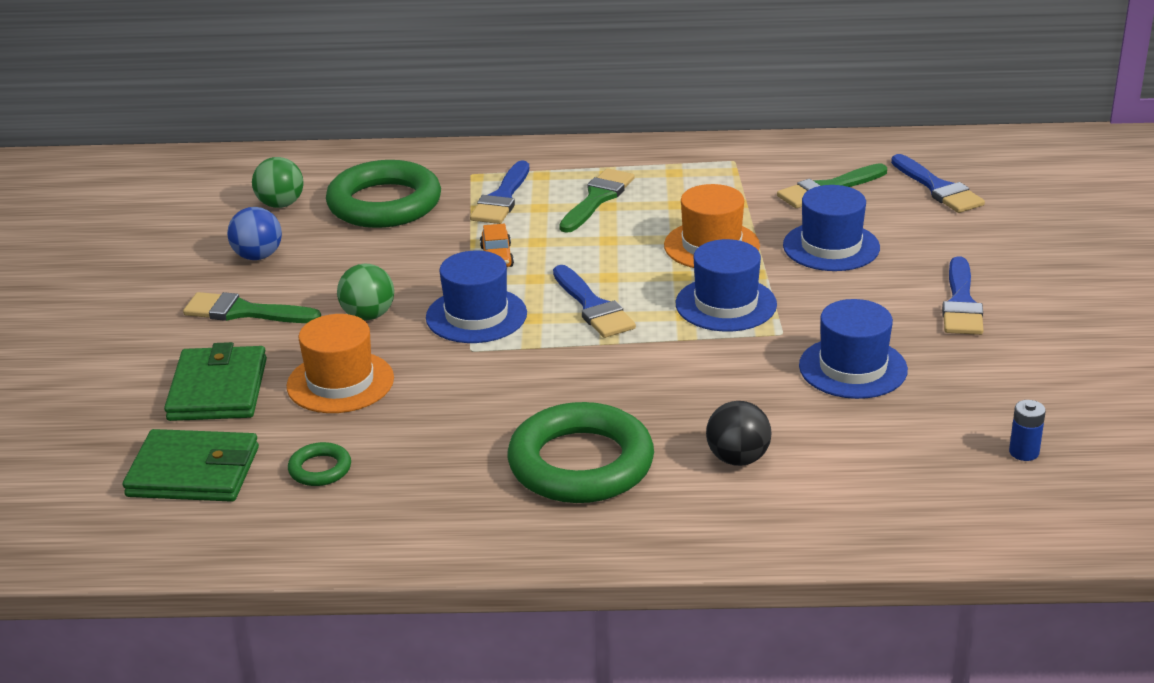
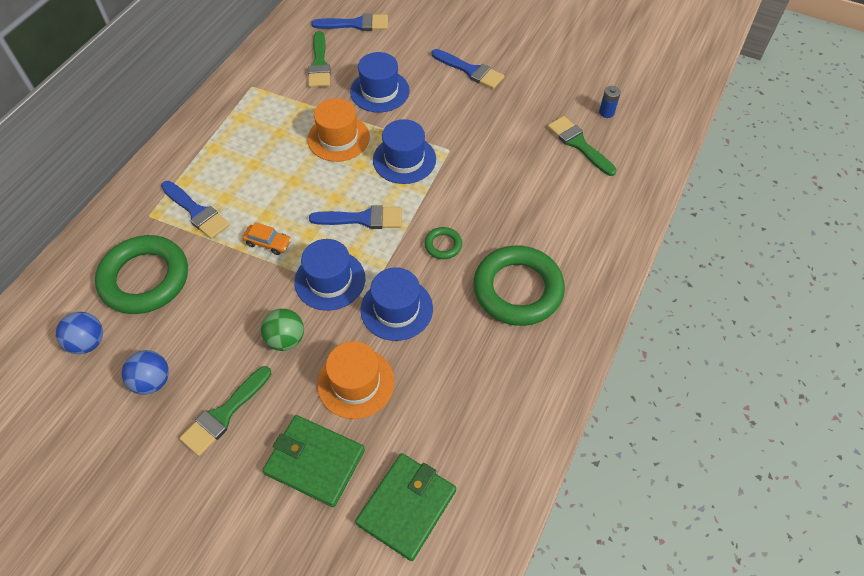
camera: 65 degrees left, 25 degrees up
(280, 204) = (88, 342): green ball -> blue ball
(320, 469) = (447, 427): green ring -> green ring (443, 245)
(597, 199) = (240, 165): green brush -> green brush (578, 144)
(738, 459) = (552, 219): black ball -> none
(853, 368) = (500, 137): blue hat -> blue hat (396, 309)

